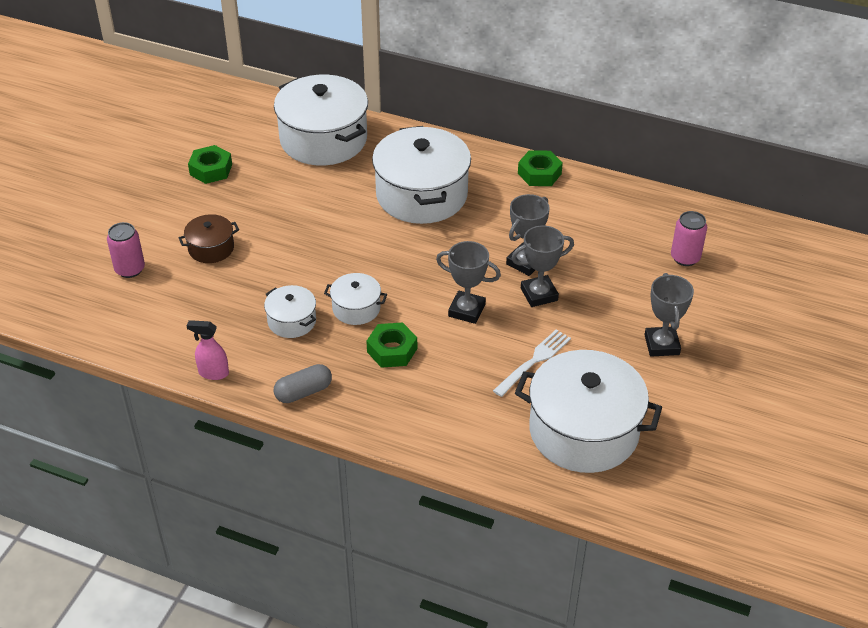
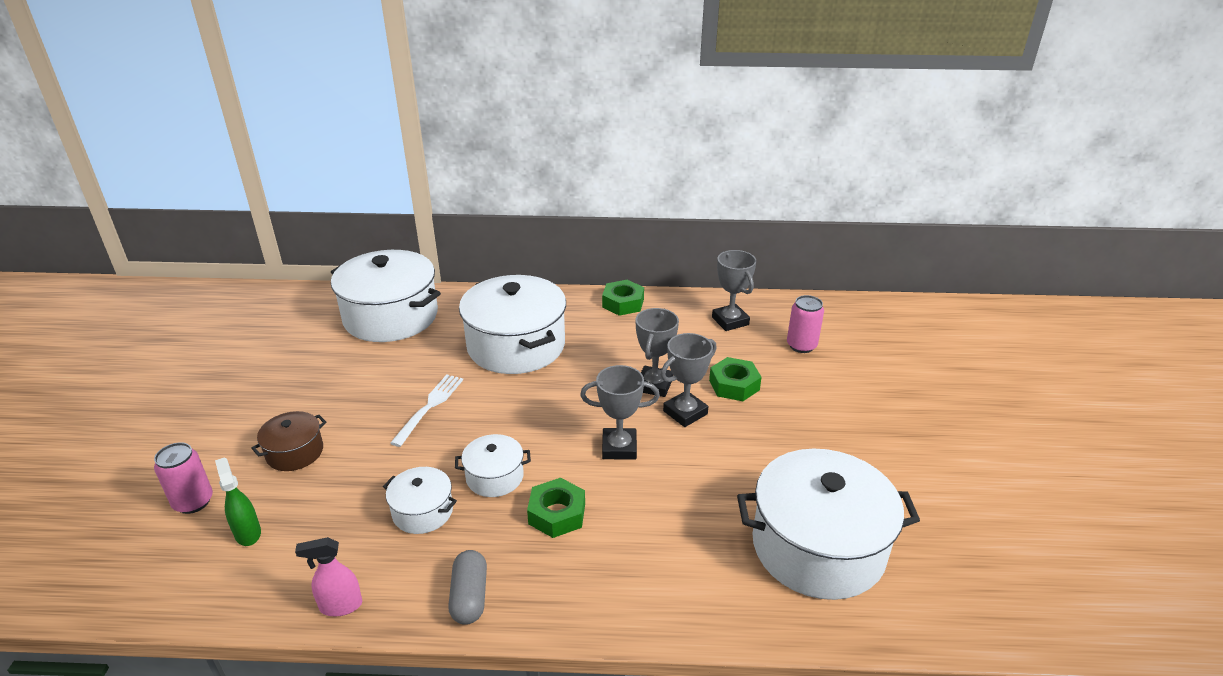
camera: 20 degrees left, 10 degrees down
(163, 303) = (248, 533): none -> green spray bottle
(211, 169) = (272, 370): green nut -> green nut (734, 385)
(303, 392) = (469, 597): grey capsule -> grey capsule turned 45 degrees counterclockwise
(534, 361) = (719, 483): white fork -> white fork (429, 407)
(661, 345) = (835, 431): grey trophy -> grey trophy (730, 321)

